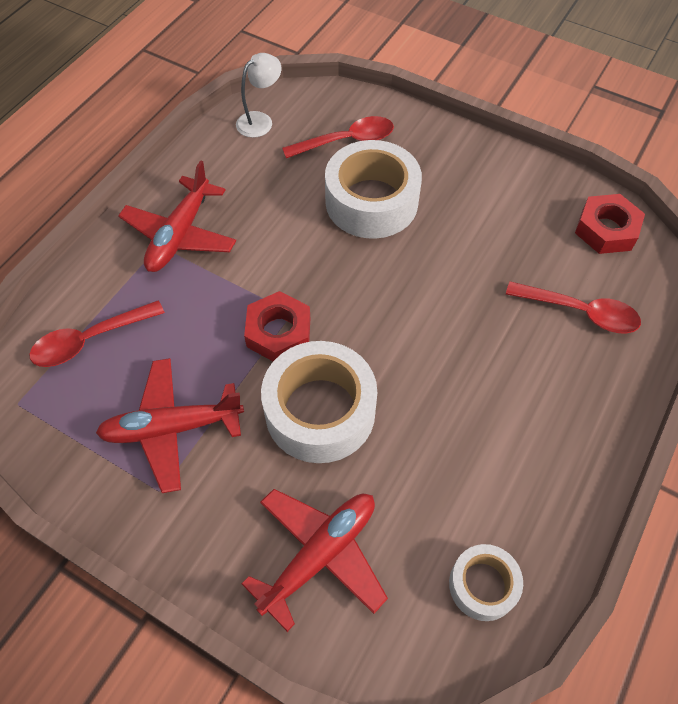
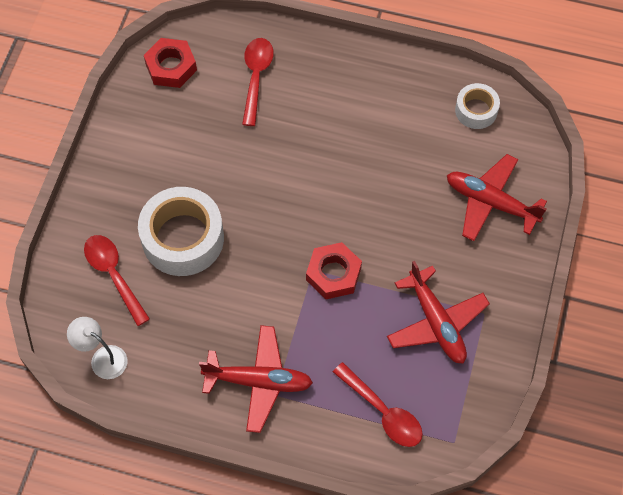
camera: 105 degrees left, 5 degrees up
(320, 411) = (390, 228): white tape -> none

